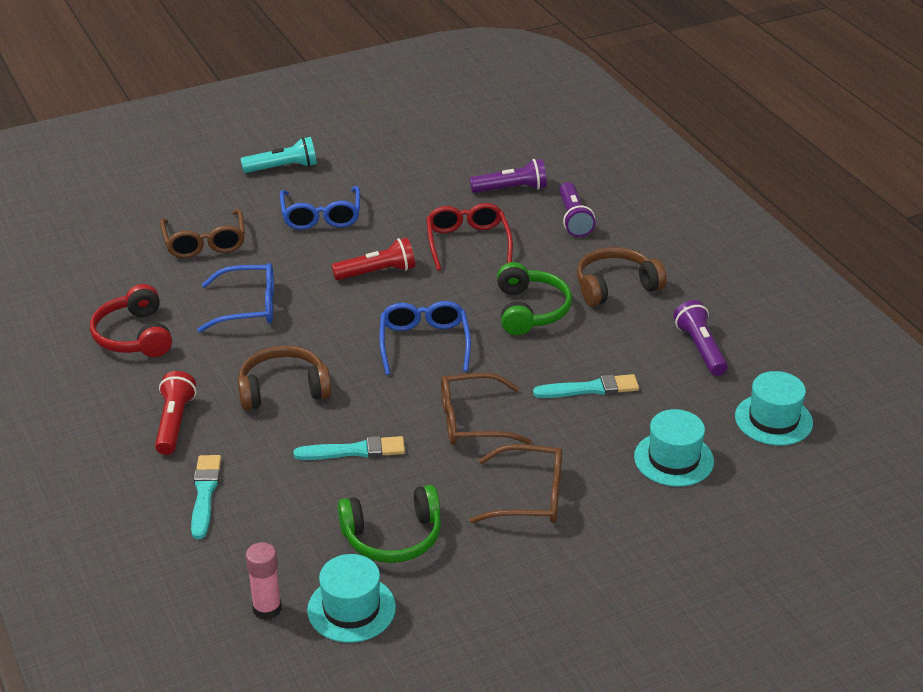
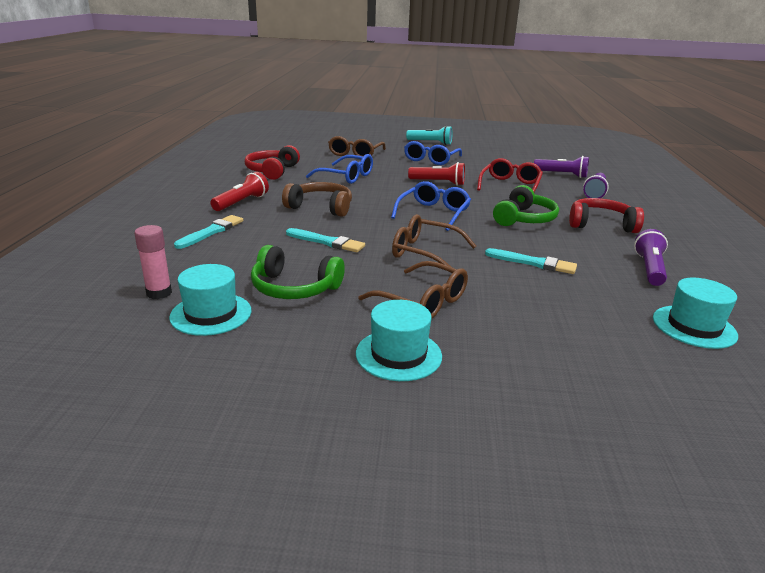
camera: 30 degrees right, 10 degrees down
(615, 286) = (600, 224): brown headphones -> red headphones
(673, 459) = (572, 320): turquoise hat -> turquoise hat (398, 354)

